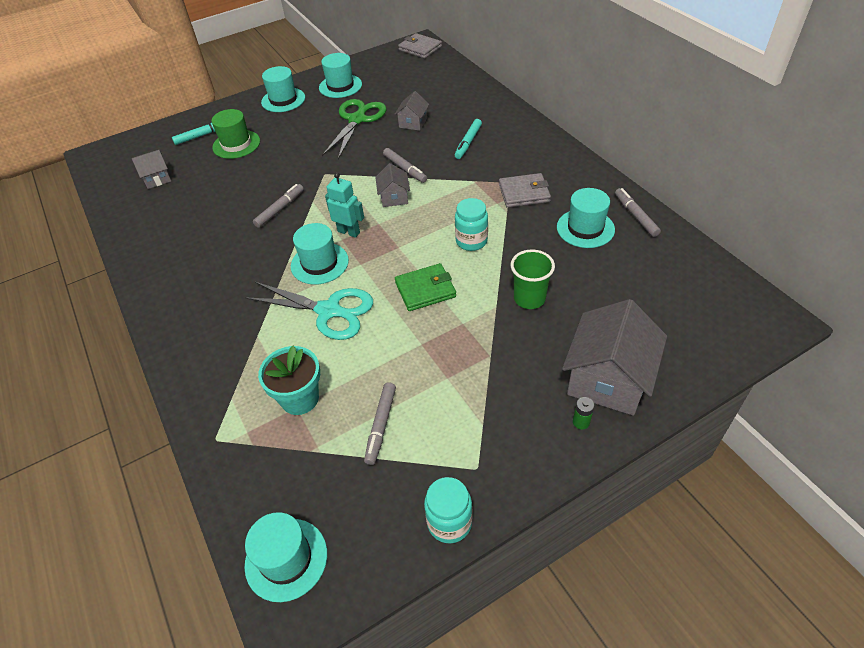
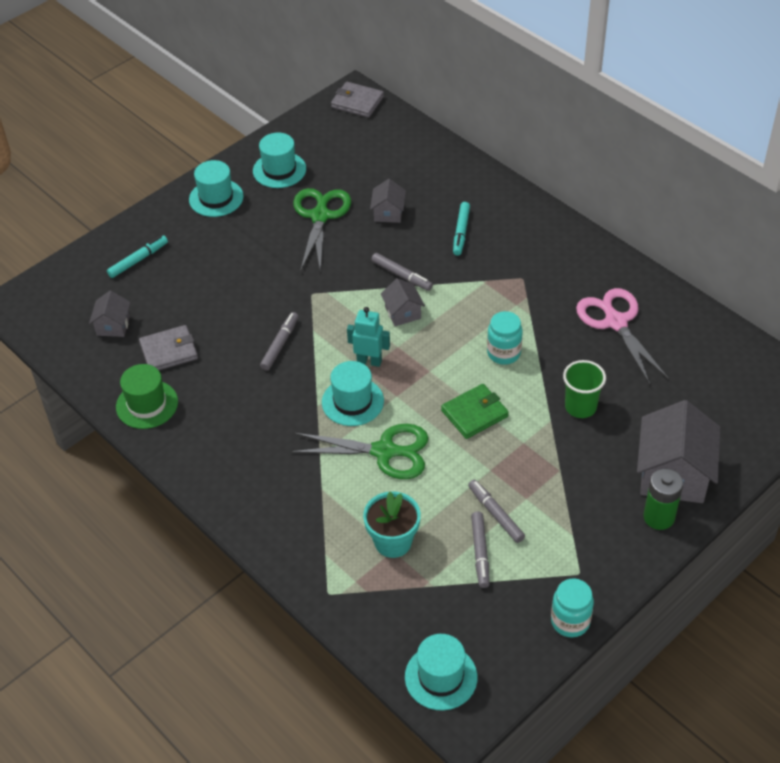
camera: 15 degrees left, 0 degrees up
(157, 179) = (113, 326): grey house -> grey house turned 45 degrees counterclockwise
(236, 144) = (187, 268): green hat -> green hat (147, 404)
(329, 311) = (385, 451): turquoise scissors -> green scissors
(524, 193) = (541, 289): grey wallet -> grey wallet (169, 351)
(581, 422) = (659, 517): green battery -> green battery, size x2.01
(585, 228) = (615, 322): turquoise hat -> pink scissors
(635, 216) = (662, 300): grey marker -> grey marker (495, 514)

